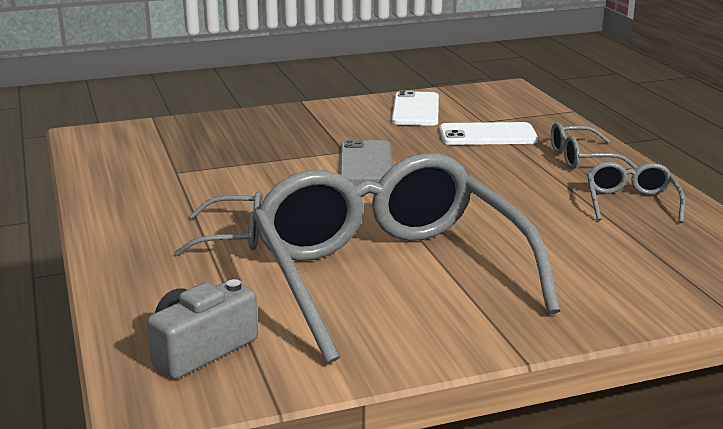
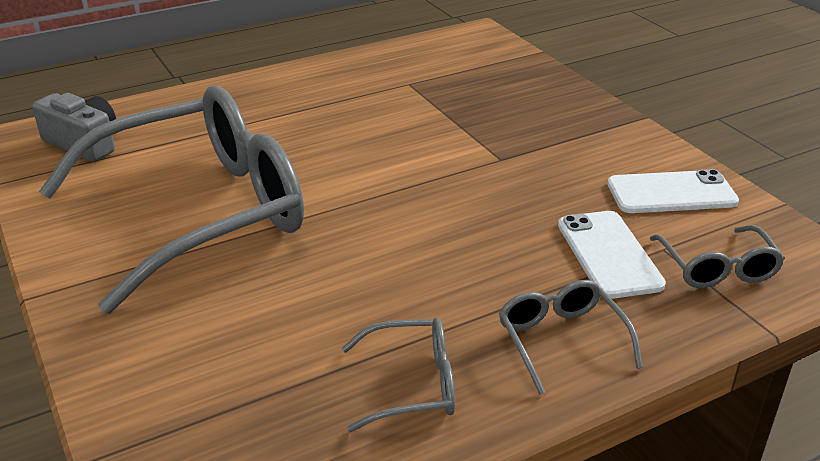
camera: 80 degrees right, 10 degrees up
(234, 237) = (273, 129): grey glasses -> grey glasses (717, 268)
(366, 163) = (470, 175): grey phone -> none

